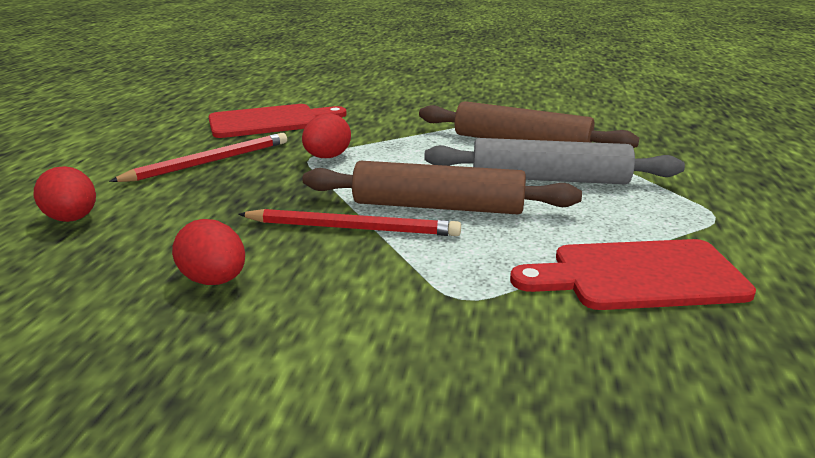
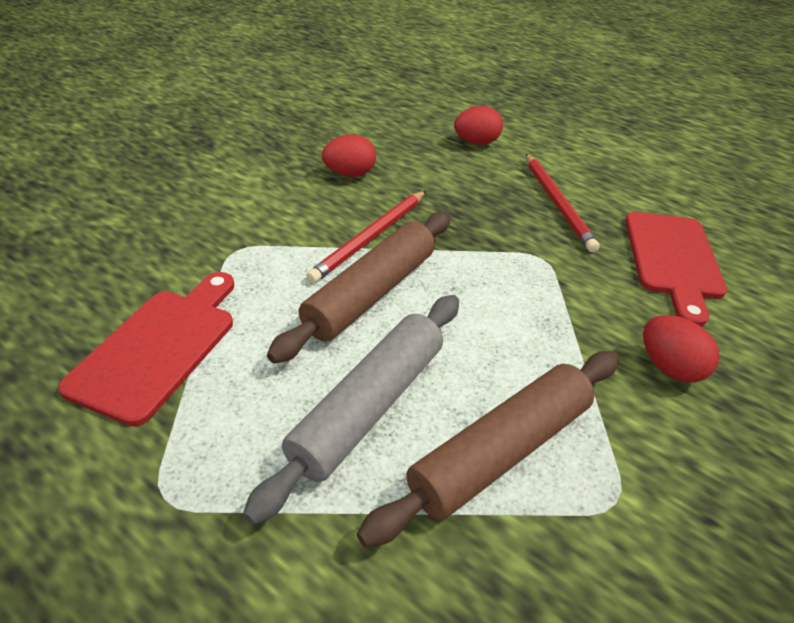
camera: 115 degrees right, 15 degrees up
(327, 157) = (534, 267): red egg -> red egg (669, 367)

